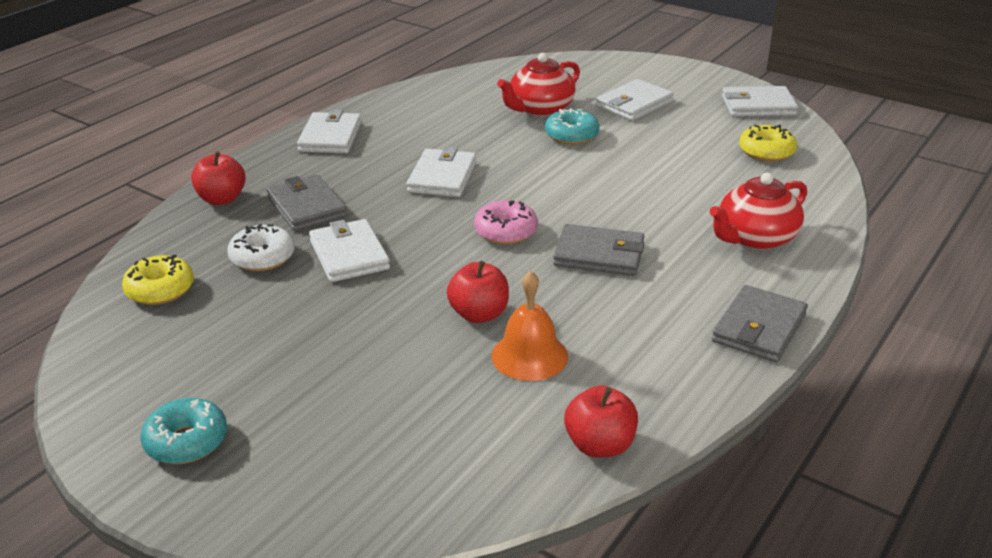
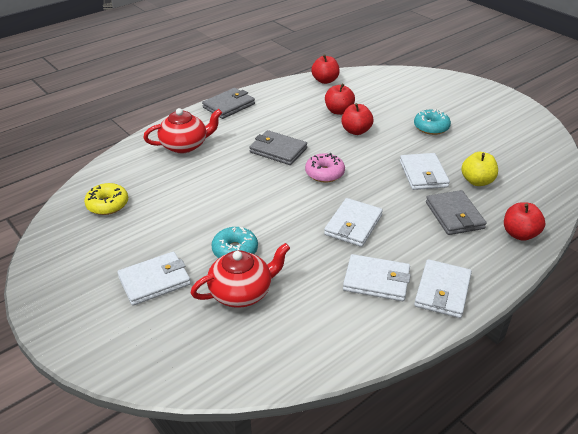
camera: 165 degrees left, 5 degrees up
(160, 290) = (532, 171): yellow donut -> none
(186, 441) = (489, 104): turquoise donut -> turquoise donut (431, 127)
(262, 257) = (477, 181): white donut -> yellow apple
(529, 355) = (338, 111): orange bell -> red apple
(758, 106) = (55, 256): white wallet -> white wallet (376, 280)

